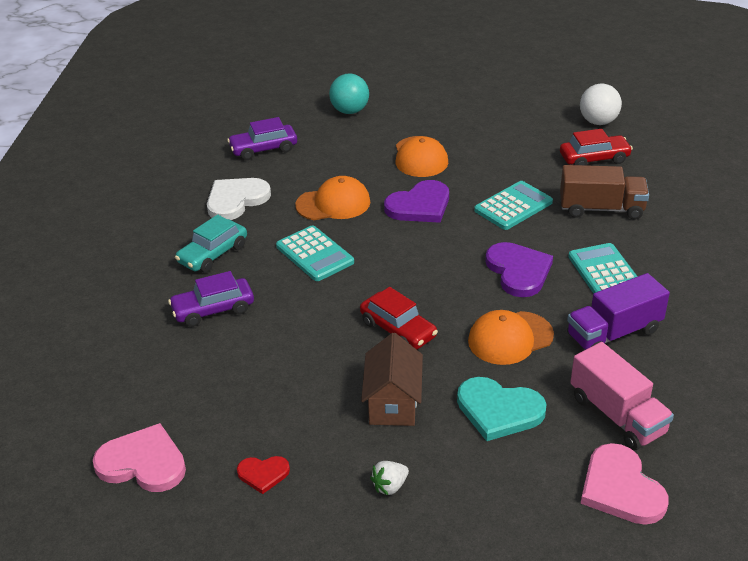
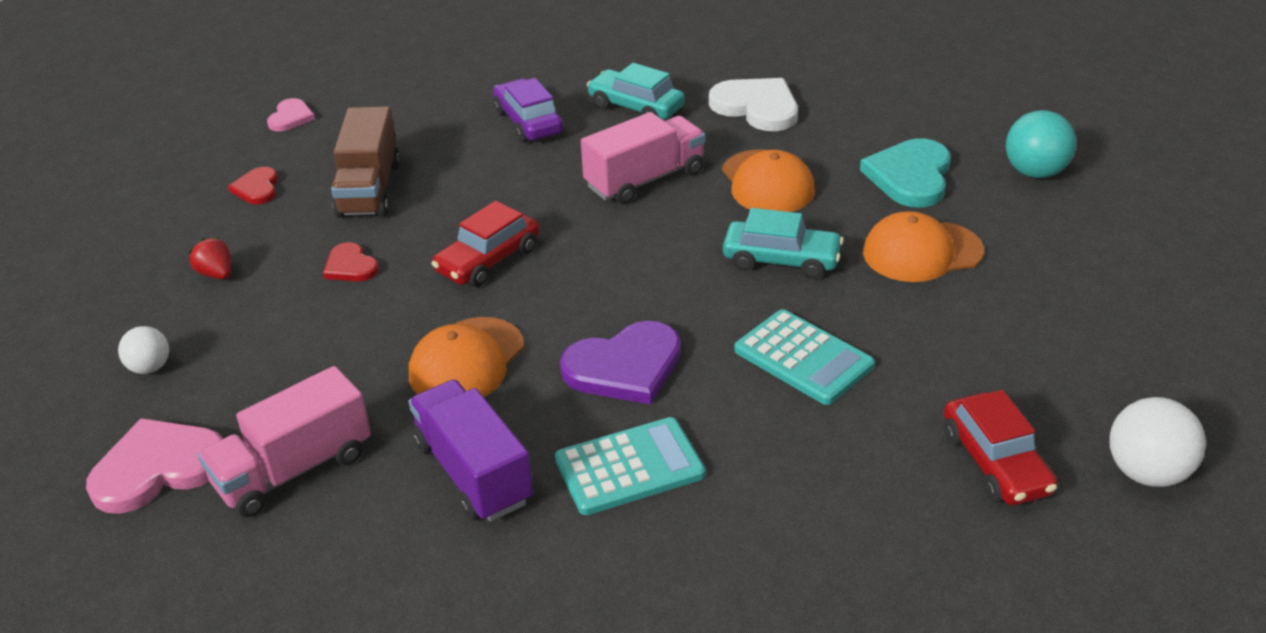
camera: 85 degrees right, 0 degrees up
(143, 463) = (291, 117): pink heart -> pink heart, size x0.55
(263, 149) = (890, 111): purple car -> none
(314, 254) = (645, 180): turquoise calculator -> pink truck
(390, 486) = (216, 274): white strawberry -> red strawberry
(393, 403) = (350, 266): brown house -> red heart
(419, 205) = (781, 260): purple heart -> turquoise car
(499, 410) = (323, 354): turquoise heart -> turquoise heart (910, 176)
(509, 512) = (150, 367): none -> white ball
(510, 338) = (466, 361): orange cap -> orange cap turned 120 degrees counterclockwise
(601, 209) = (822, 468): brown truck -> brown truck (369, 189)

